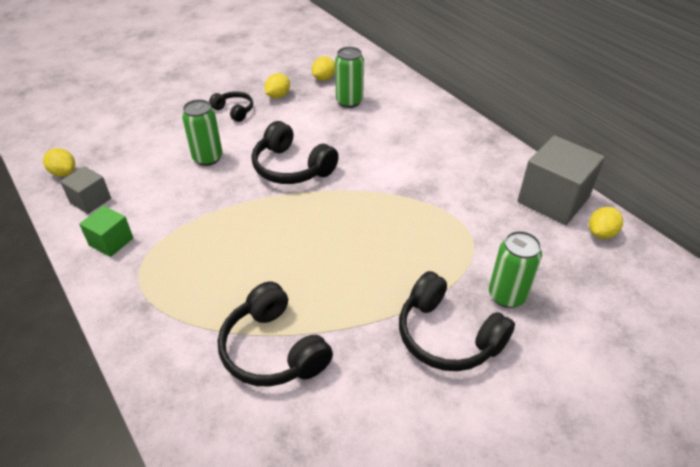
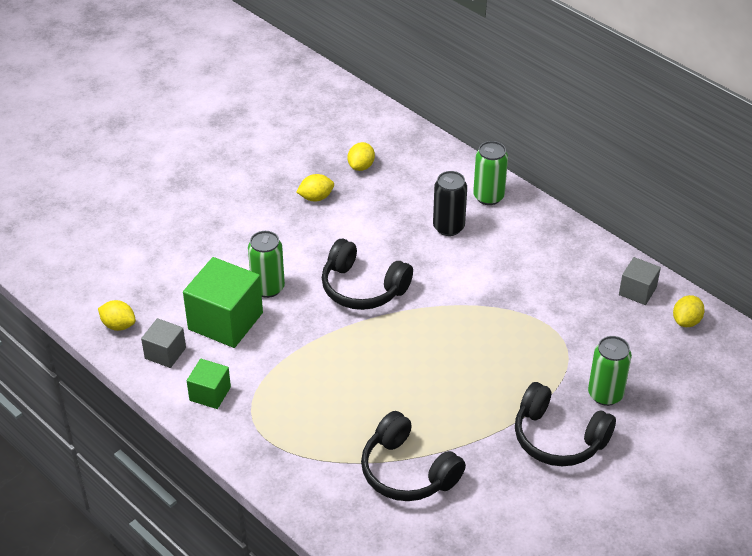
camera: 10 degrees left, 0 degrees up
(157, 180) = (225, 321): none -> green cube
(234, 111) = (273, 224): black headphones -> none
(278, 96) = (316, 197): yellow lemon -> yellow lemon turned 45 degrees clockwise
(349, 101) = (400, 196): green can -> green can (488, 197)
(384, 128) = (448, 227): none -> black can
(553, 200) = (637, 291): grey cube -> grey cube, size x0.54

